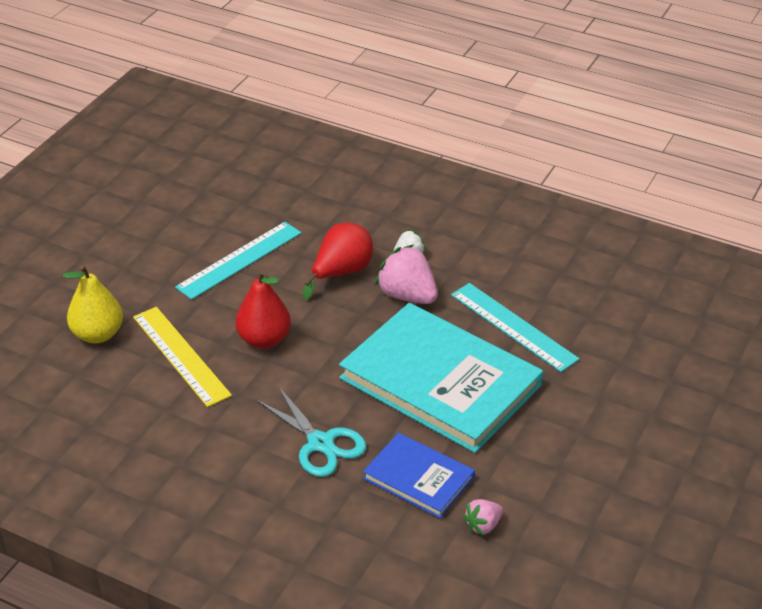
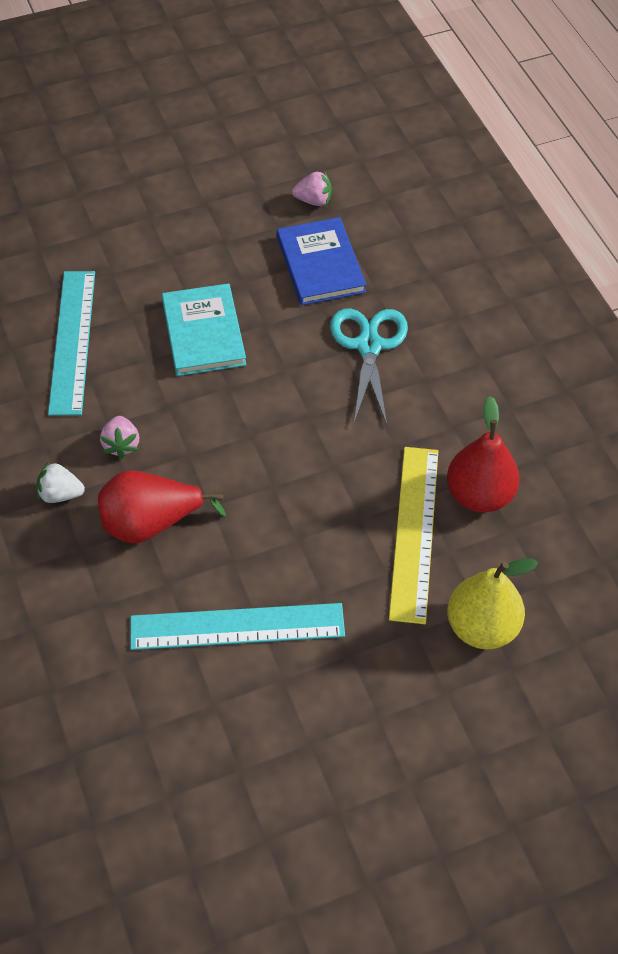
camera: 140 degrees left, 15 degrees up
(264, 339) = (314, 492): red pear -> red pear (479, 495)
(407, 295) = (121, 445): pink strawberry -> pink strawberry, size x0.54
(440, 381) = (203, 333): turquoise book -> turquoise book, size x0.52

